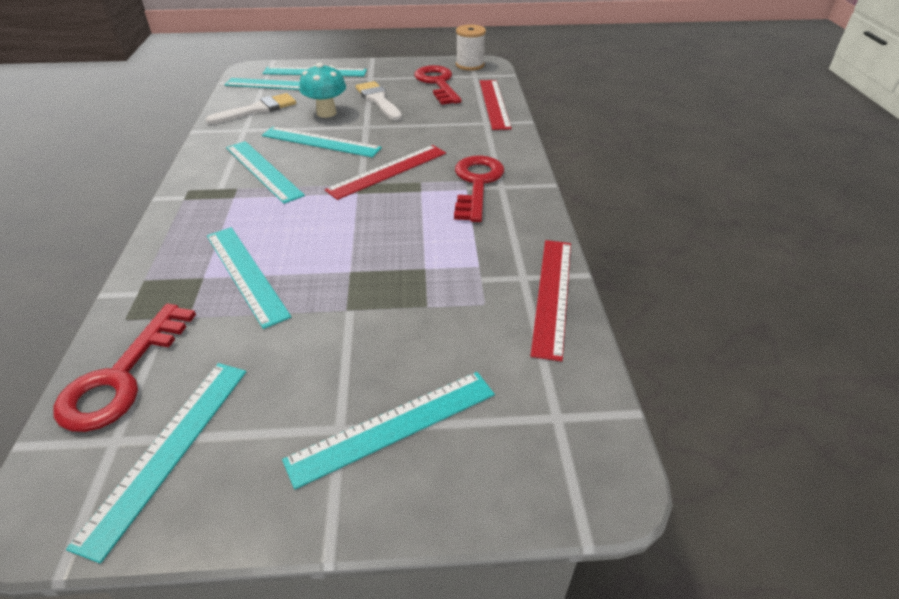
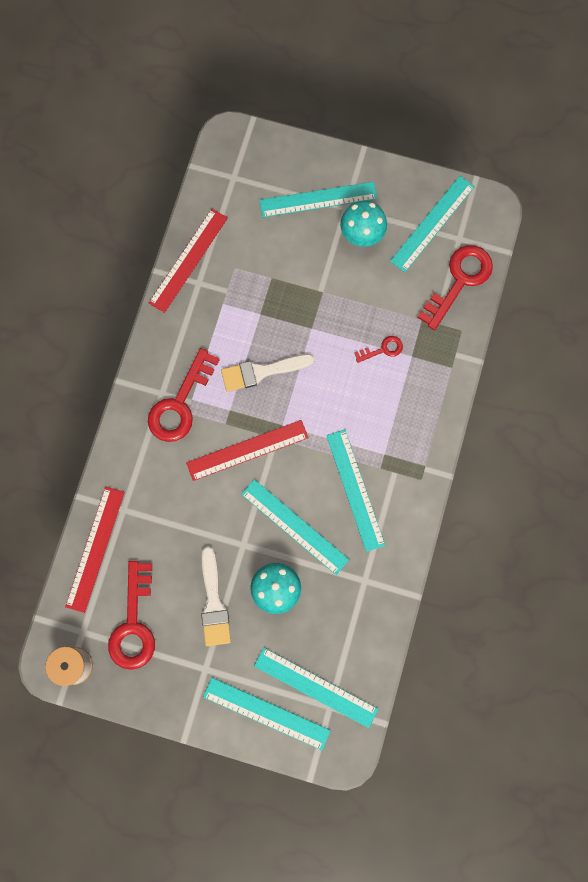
camera: 160 degrees left, 35 degrees up
(245, 274) = (383, 349): turquoise ruler -> red key
(257, 109) = (346, 625): white brush -> white brush (261, 372)
(301, 394) = (362, 235): none -> turquoise mushroom

